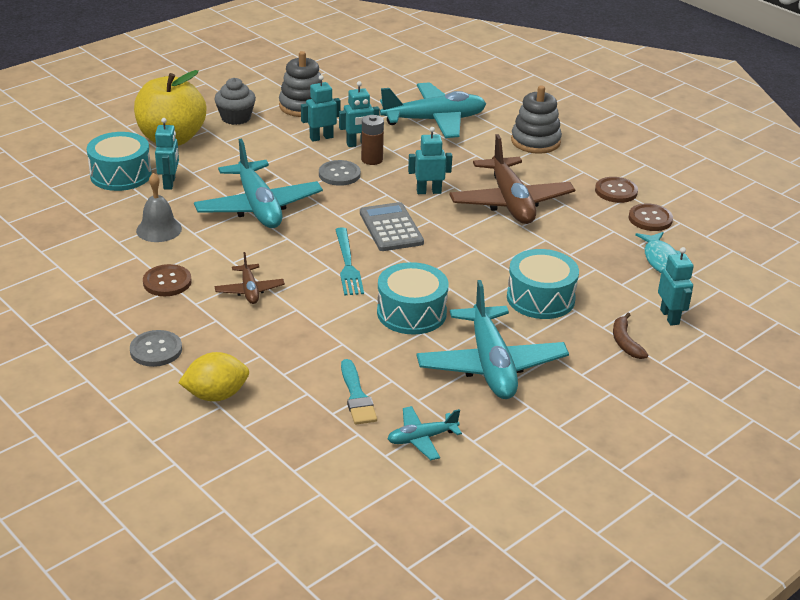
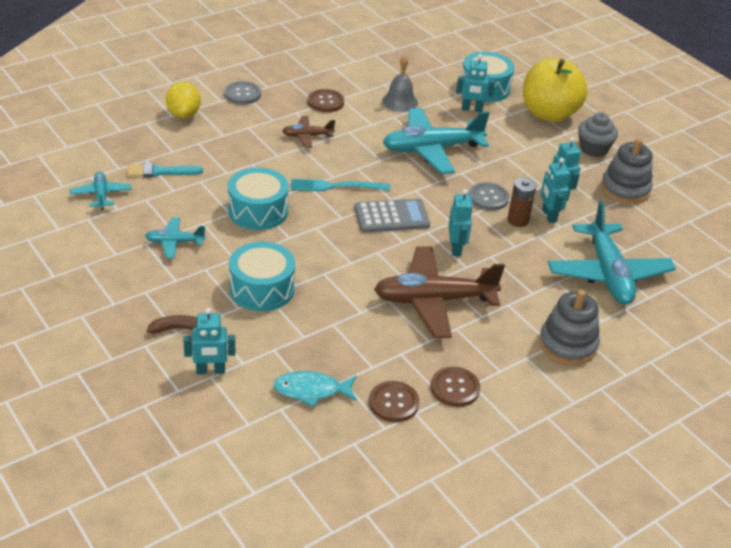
camera: 95 degrees right, 5 degrees up
(491, 365) = (174, 242): turquoise plane -> turquoise plane, size x0.49

